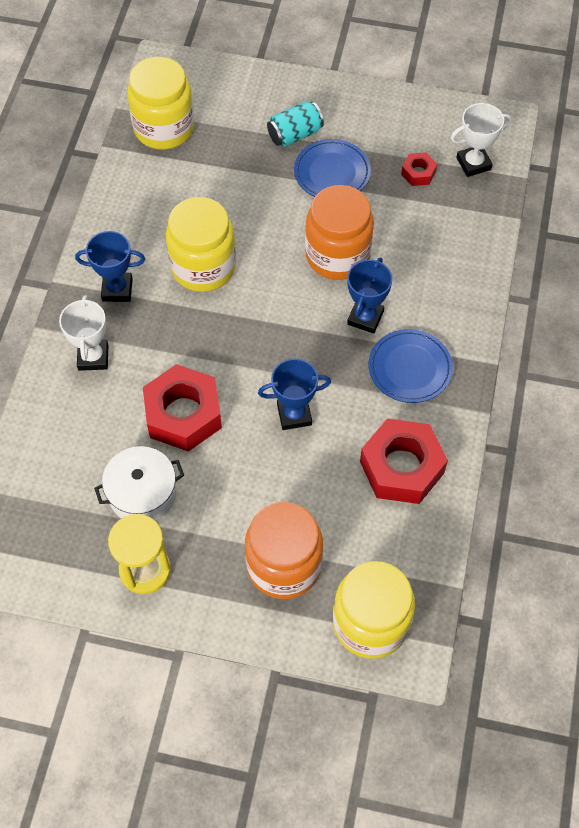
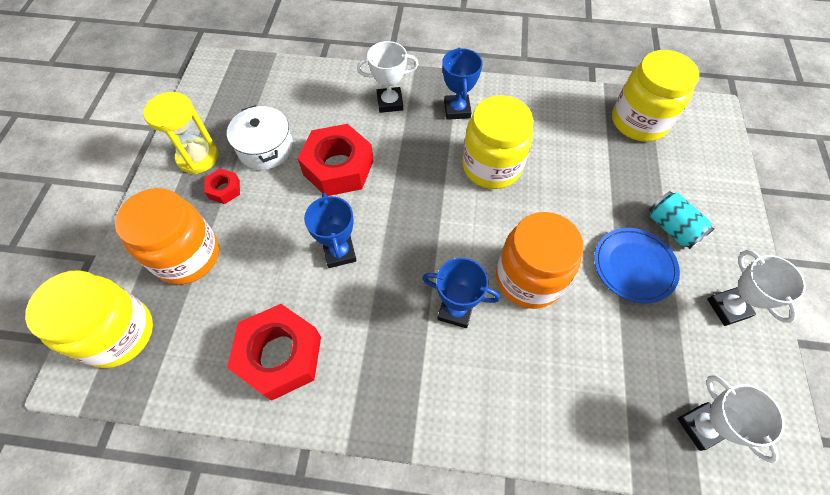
camera: 85 degrees right, 0 degrees up
(377, 117) = (728, 308): none -> white trophy
(410, 368) = (398, 359): blue plate -> none
(418, 173) = (663, 358): red nut -> red nut (224, 189)

